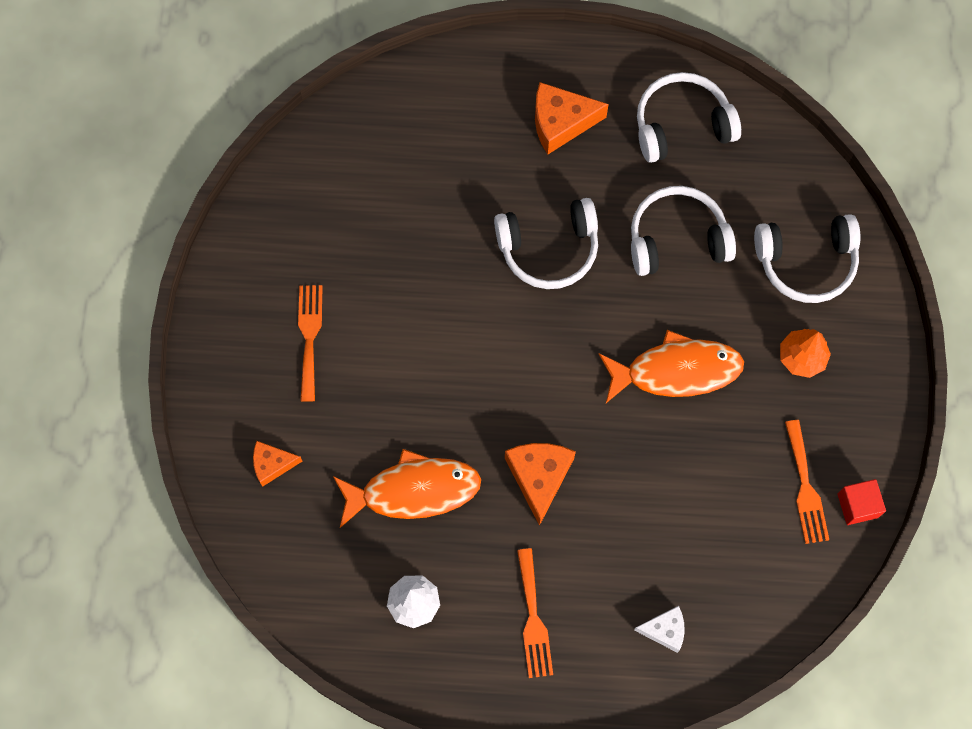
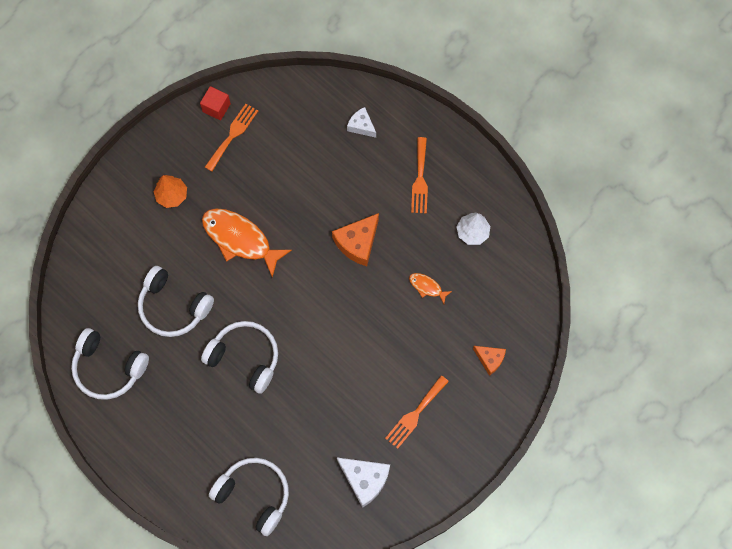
camera: 140 degrees left, 0 degrees up
(308, 228) = (365, 479): none -> white cheese
(413, 490) = (427, 287): orange fish -> orange fish, size x0.46
(533, 619) = (420, 179): orange fork -> orange fork turned 150 degrees clockwise
(561, 122) = (172, 425): orange cheese -> none
(806, 262) = (120, 240): white headphones -> white headphones (254, 495)

